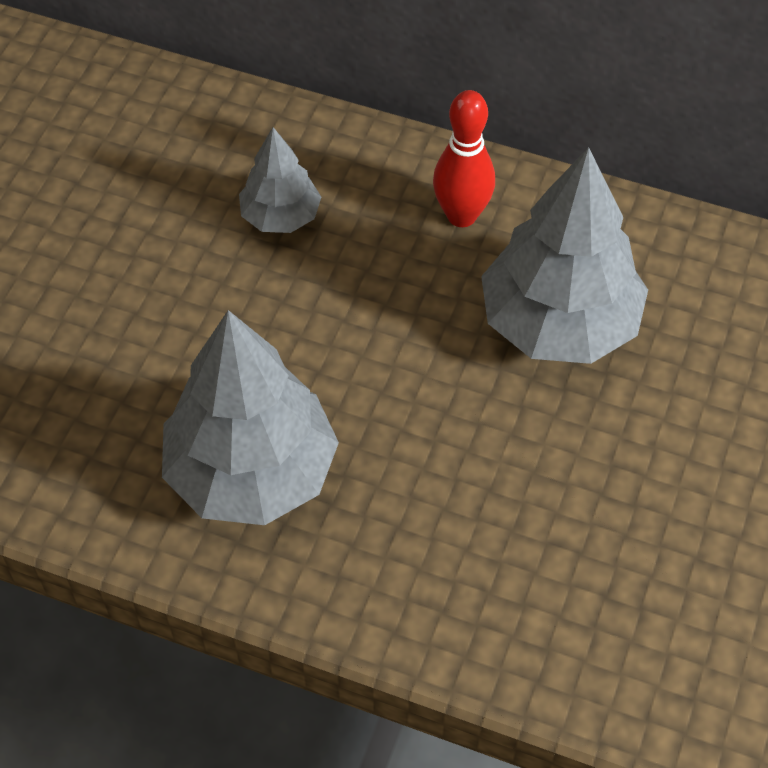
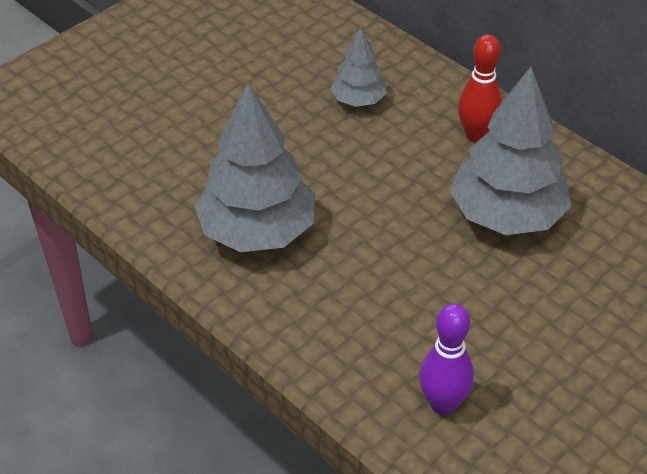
camera: 25 degrees right, 10 degrees down
(618, 629) = (443, 404): none -> purple bowling pin

